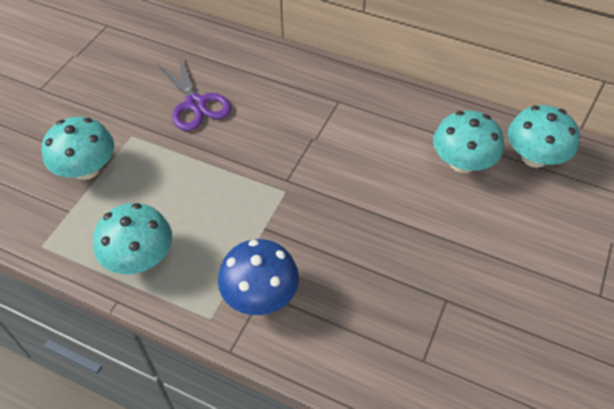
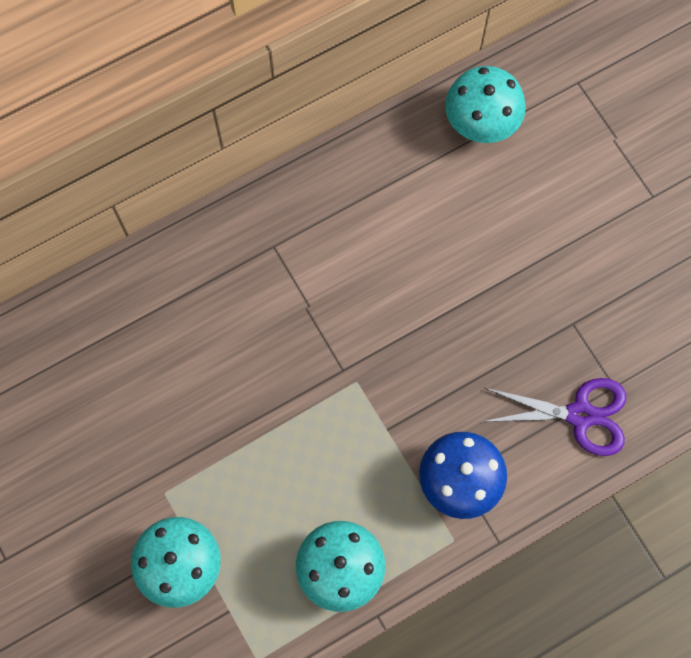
camera: 55 degrees left, 20 degrees up
(195, 104) = (165, 397): purple scissors -> purple scissors (580, 415)
(462, 163) = (440, 191): turquoise mushroom -> none

